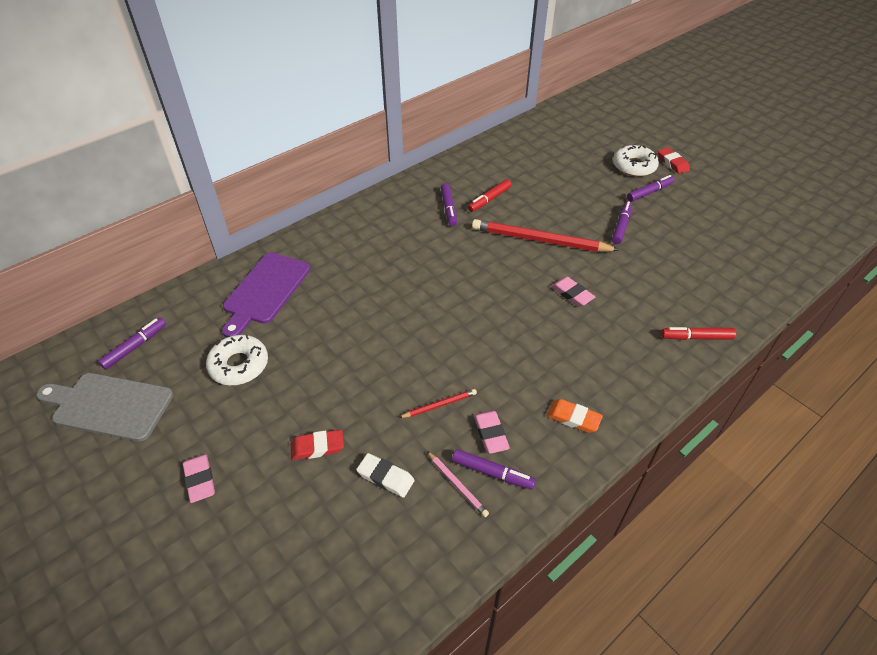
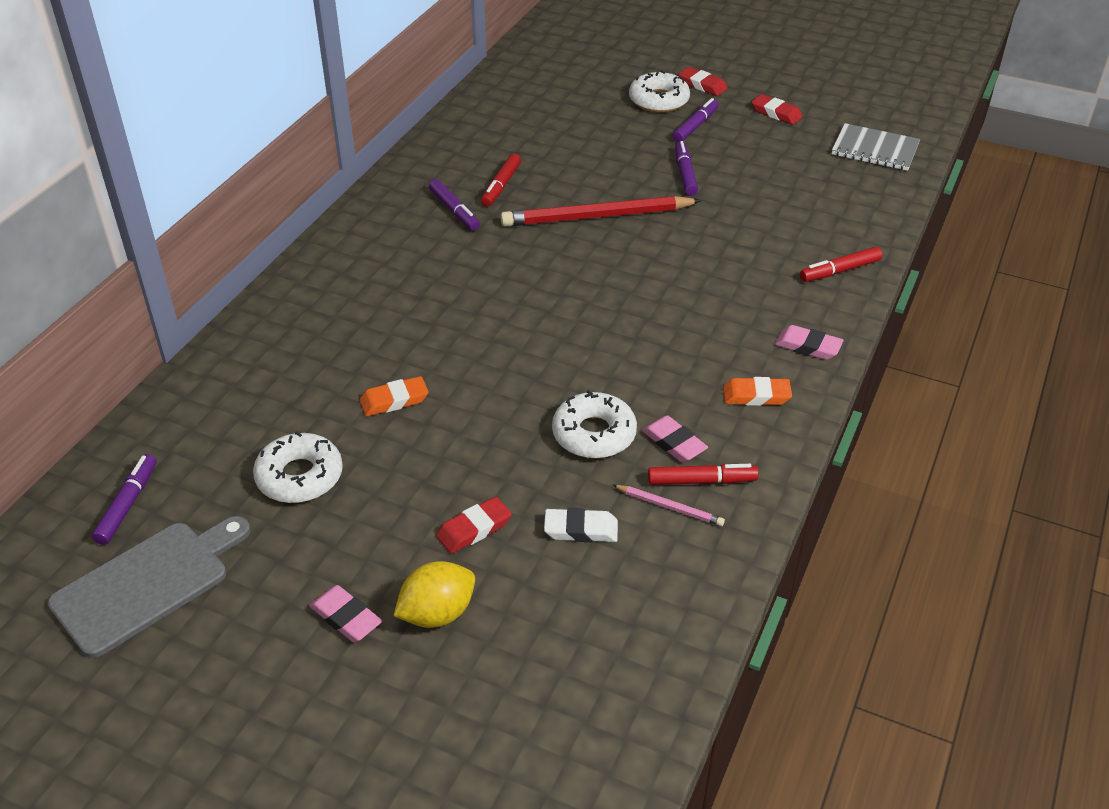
camera: 25 degrees left, 5 degrees down
(109, 406) = (147, 584): grey cutting board -> grey cutting board turned 150 degrees clockwise
(255, 502) = (437, 613): none -> yellow lemon
(265, 291) = (269, 380): purple cutting board -> none
(328, 331) = (394, 400): none -> orange eraser
(439, 405) = (594, 434): red pencil -> white donut
(492, 473) = (702, 481): purple marker -> red marker
(572, 294) = (674, 266): pink eraser -> pink eraser (808, 346)
(716, 198) = (776, 113): none -> red eraser
(779, 247) = (875, 150): none -> grey notebook

